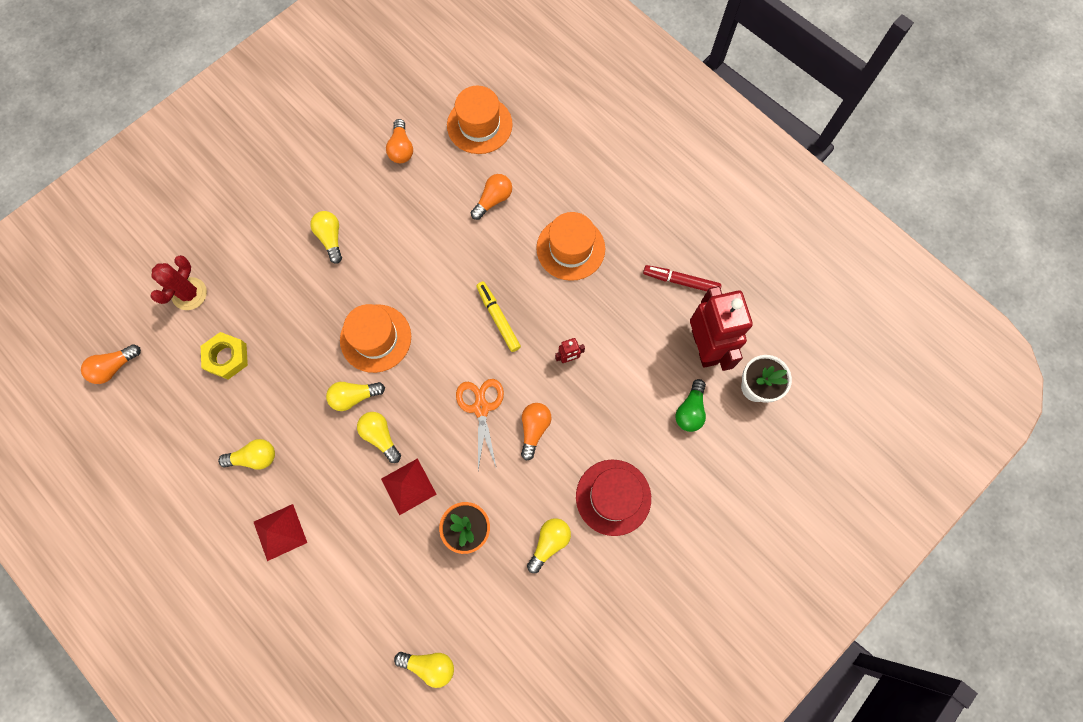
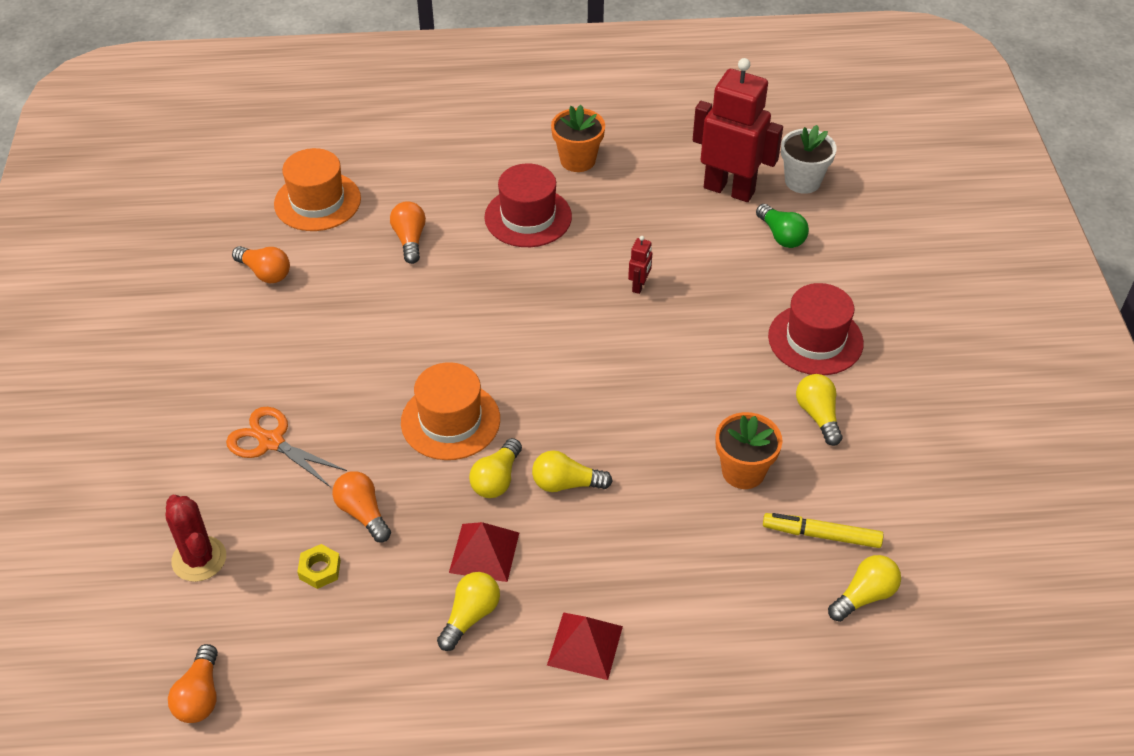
camera: 50 degrees left, 25 degrees down
(227, 357) = (320, 569): yellow nut -> yellow nut, size x0.64
(331, 238) = (292, 389): yellow light bulb -> none
(408, 486) = (646, 493): red pyramid -> red pyramid (484, 552)
(481, 408) = (621, 382): orange scissors -> orange scissors (271, 442)
(498, 318) = (539, 311): yellow marker -> yellow marker (821, 535)
(534, 429) = (686, 355): orange light bulb -> orange light bulb (363, 513)
(570, 248) = (528, 217): orange hat -> red hat
(647, 236) = (577, 160): none -> orange flower pot
(681, 281) = (647, 166): red marker -> none

